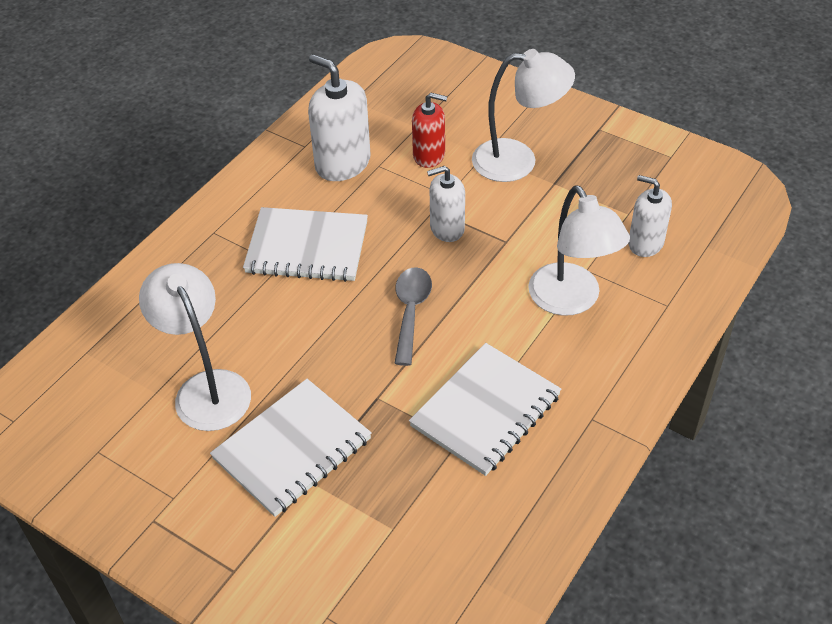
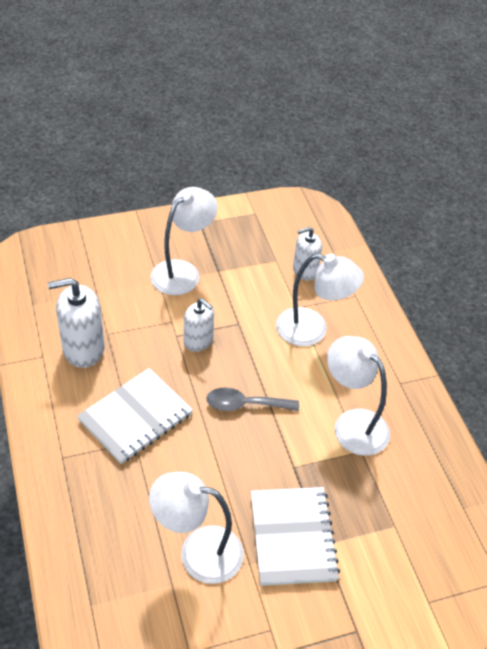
camera: 55 degrees left, 0 degrees up
(411, 312) = (245, 404): grey spoon -> grey spoon turned 45 degrees counterclockwise
(429, 155) = (129, 305): red soap dispenser -> none
(447, 228) = (198, 341): white soap dispenser -> white soap dispenser turned 75 degrees counterclockwise
(486, 411) = (352, 424): white notebook -> white lamp

